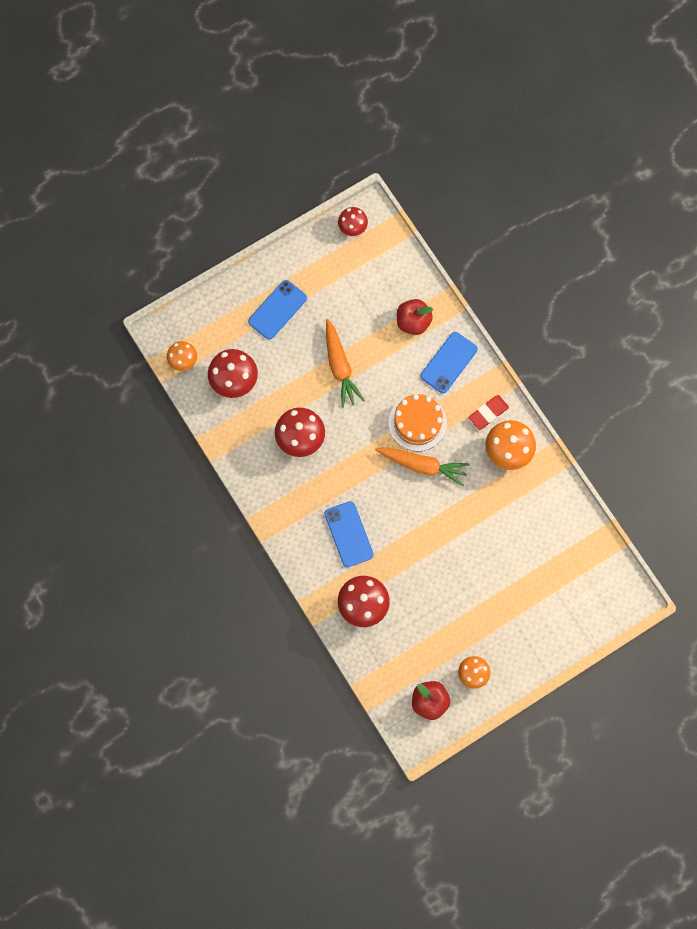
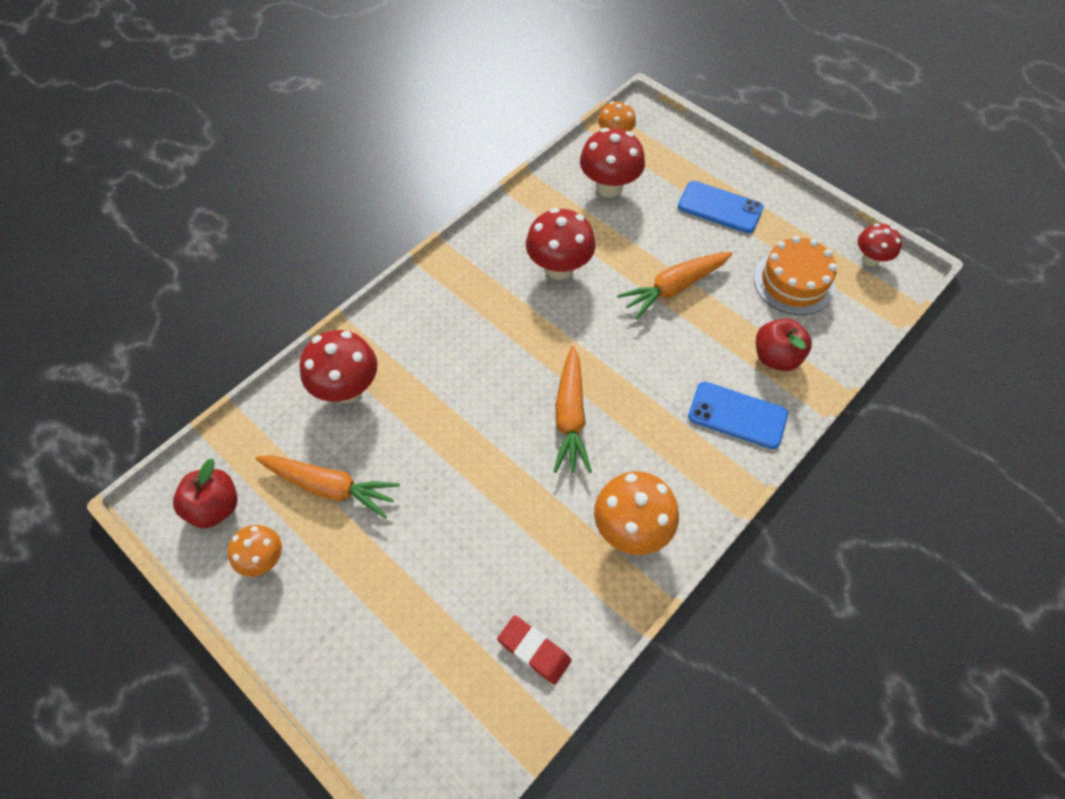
camera: 75 degrees right, 15 degrees down
(348, 534) = (445, 349): blue phone -> none
(417, 423) = (631, 396): orange cake -> orange cake (793, 282)
(434, 627) = (330, 487): none -> orange carrot
(488, 413) = (682, 487): red eraser -> red eraser (534, 650)

